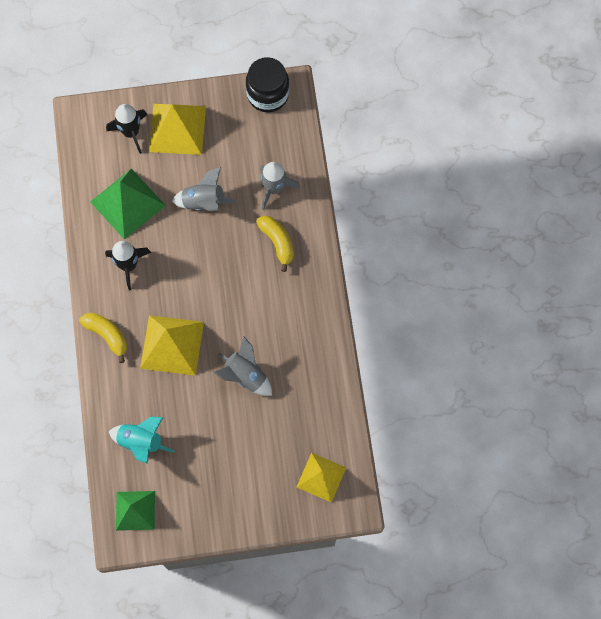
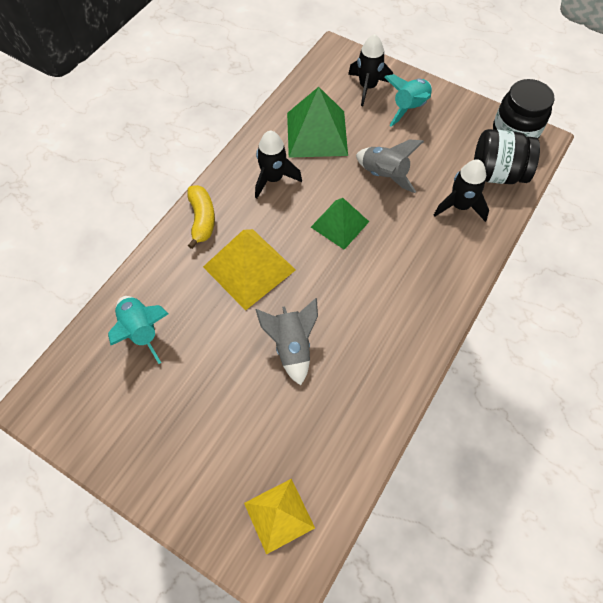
camera: 40 degrees right, 10 degrees down
(135, 510) = (74, 389): green pyramid -> green pyramid (339, 224)
(177, 129) = (409, 108): yellow pyramid -> turquoise rocket
(274, 188) = (460, 206): grey rocket -> black rocket
(277, 242) = (425, 252): yellow banana -> none
(280, 142) = (497, 174): none -> black jar

